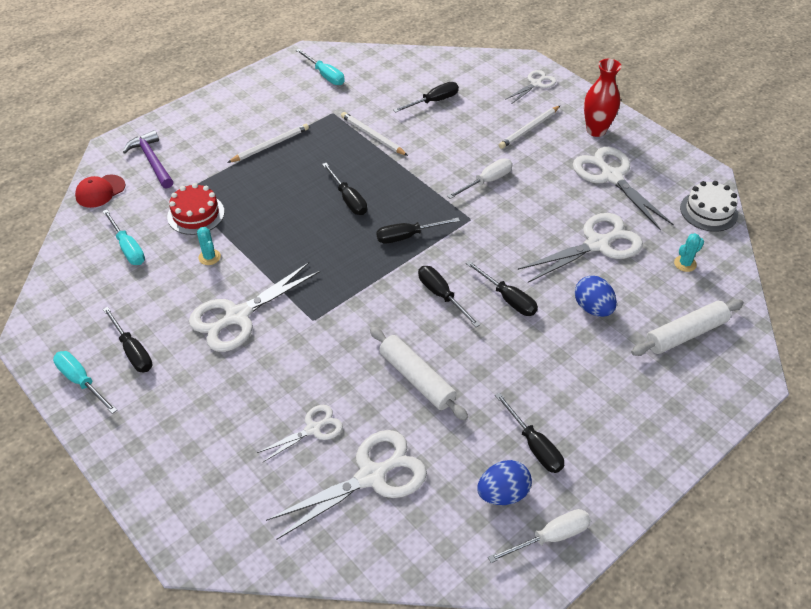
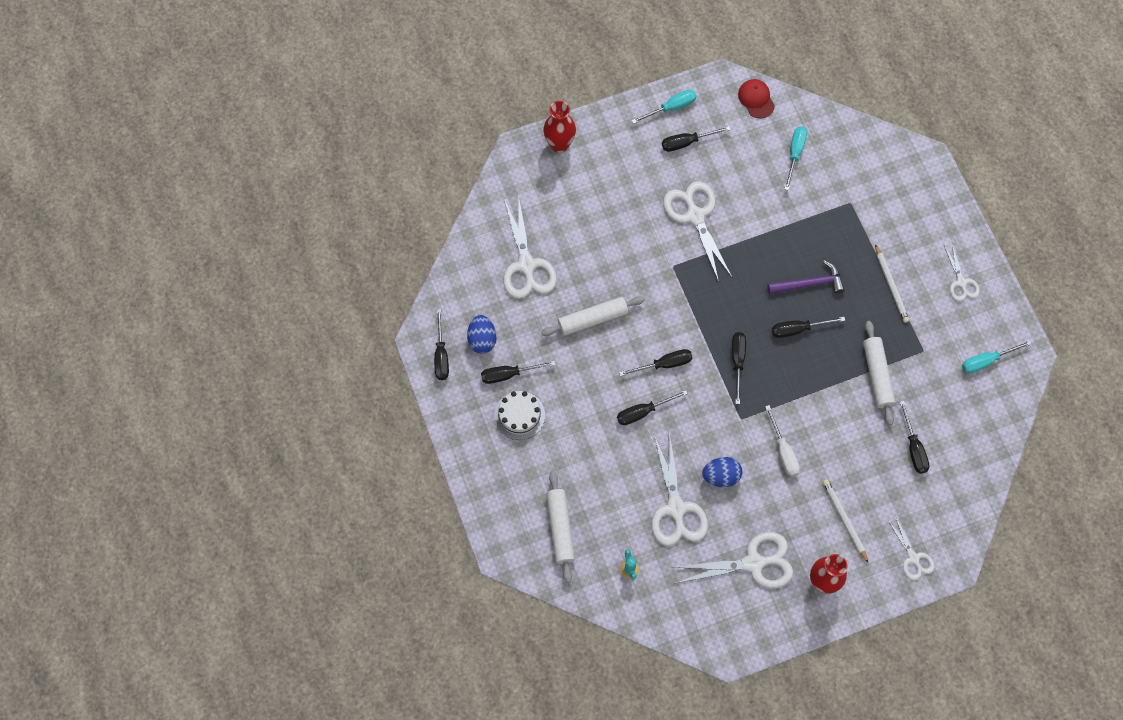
camera: 110 degrees right, 20 degrees up
(100, 191) = (871, 143): red cap -> red cap (756, 99)
(128, 248) = (795, 154): turquoise screwdriver -> turquoise screwdriver turned 120 degrees clockwise
(152, 161) = (899, 187): purple hammer -> purple hammer (809, 283)
(167, 496) = (559, 145): none -> red vase
(196, 214) = (818, 208): red cake -> none
(209, 257) = (764, 209): turquoise cactus -> none
(313, 429) = (576, 240): white scissors -> white scissors (961, 282)
(372, 136) = (877, 375): white pencil -> white rolling pin
(550, 537) = (441, 355): white screwdriver -> black screwdriver
(593, 308) = (610, 471): blue egg -> blue egg (721, 476)
(708, 211) = (681, 626): white cake -> white cake (519, 415)

